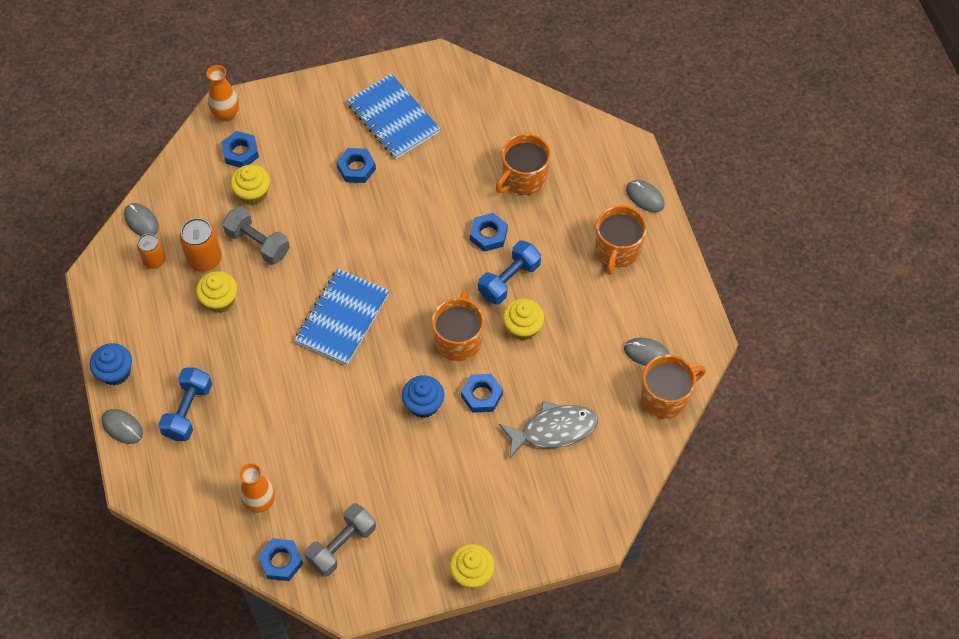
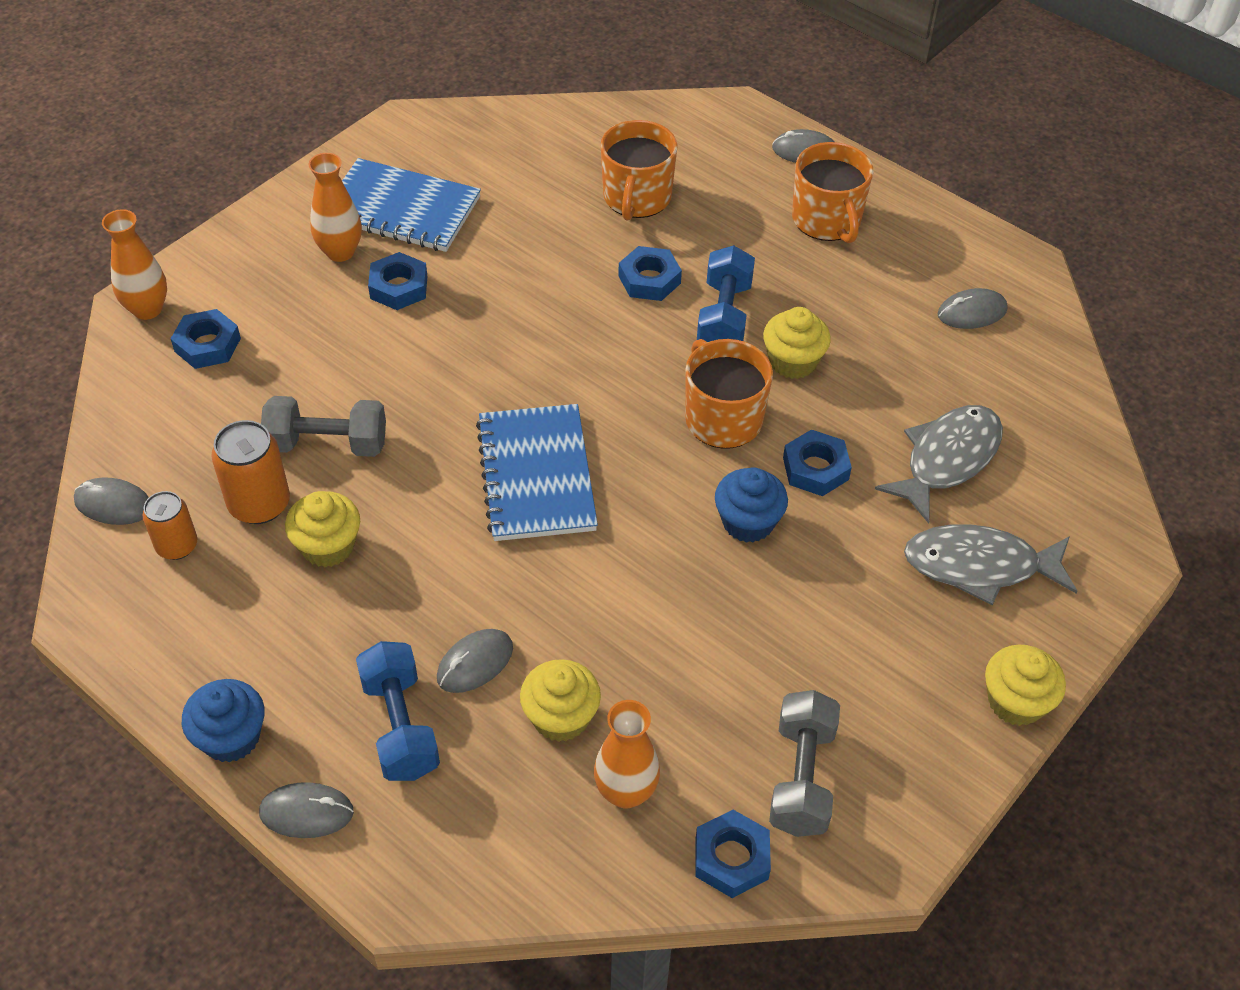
camera: 35 degrees left, 10 degrees down
(242, 400) = (475, 663): none -> grey mouse
(253, 193) = (268, 386): yellow cupcake -> yellow cupcake (561, 717)
(343, 129) = (340, 252): none -> orange vase
(517, 496) = (979, 566): none -> grey fish
(666, 397) = (1042, 348): orange mug -> none

